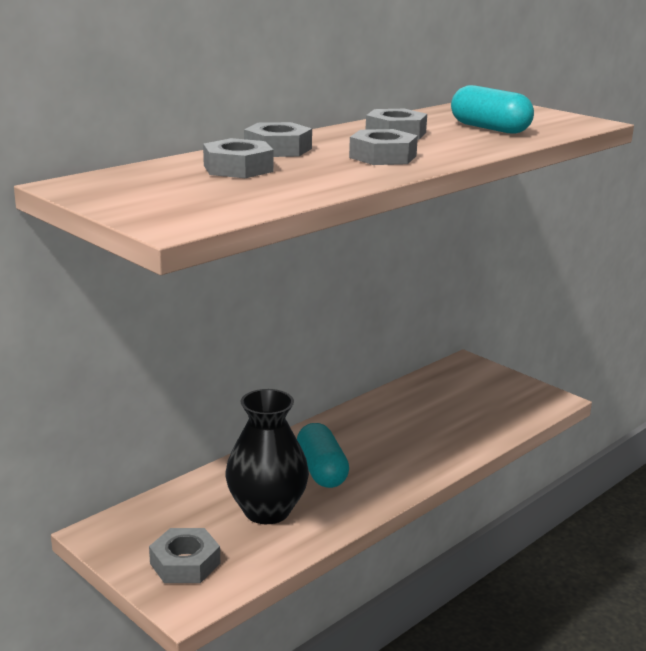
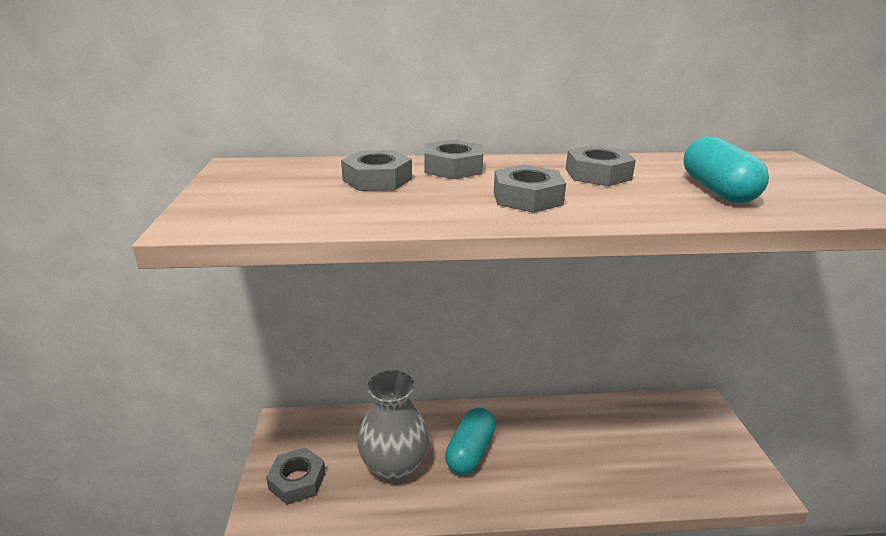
camera: 40 degrees right, 5 degrees up
(267, 511) = (394, 467): black vase -> grey vase

